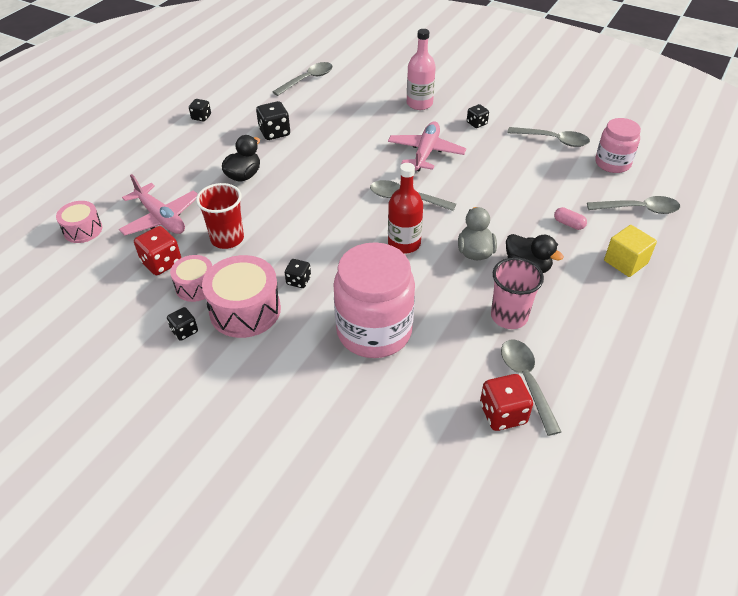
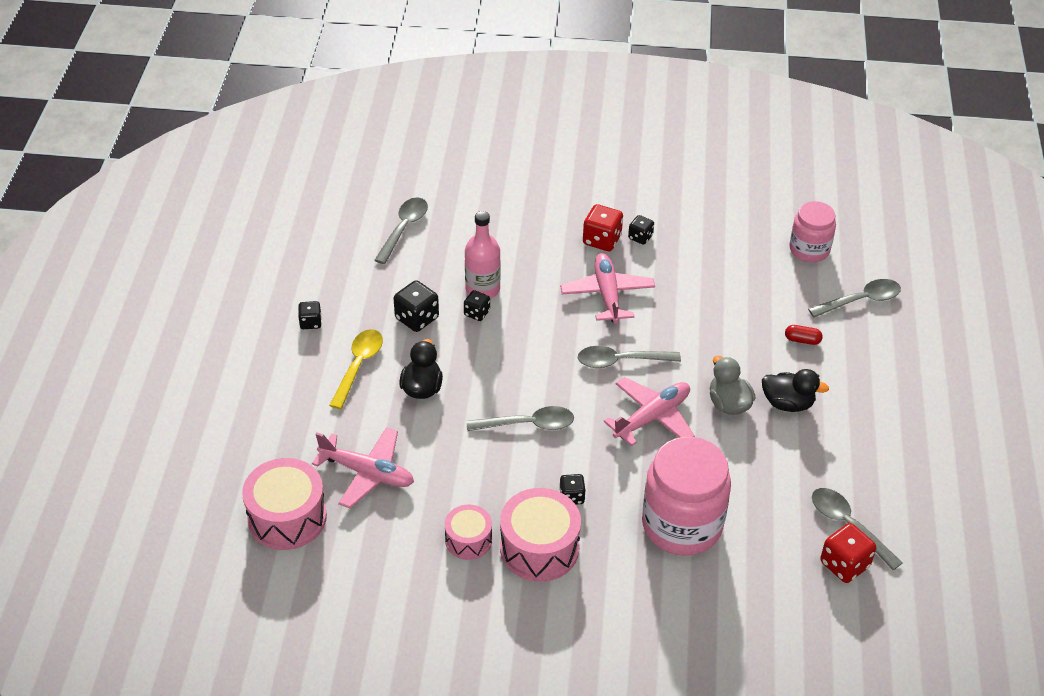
camera: 25 degrees left, 0 degrees up
(83, 230) = (287, 517): pink drum -> pink drum, size x1.68
(161, 263) = (410, 526): red dice -> red dice (602, 240)
(184, 331) = (493, 592): black dice -> black dice (477, 313)
(211, 150) = (358, 366): none -> yellow spoon
(227, 239) = (461, 473): red cup -> none
(404, 243) = (652, 417): red bottle -> pink plane
(419, 103) = (560, 227): pink bottle -> pink bottle (482, 289)
(509, 316) = (799, 465): pink cup -> none
(553, 140) = (734, 236): grey spoon -> grey spoon (528, 424)
(568, 224) = (802, 340): pink capsule -> red capsule
(625, 262) = (876, 367): yellow cube -> none

